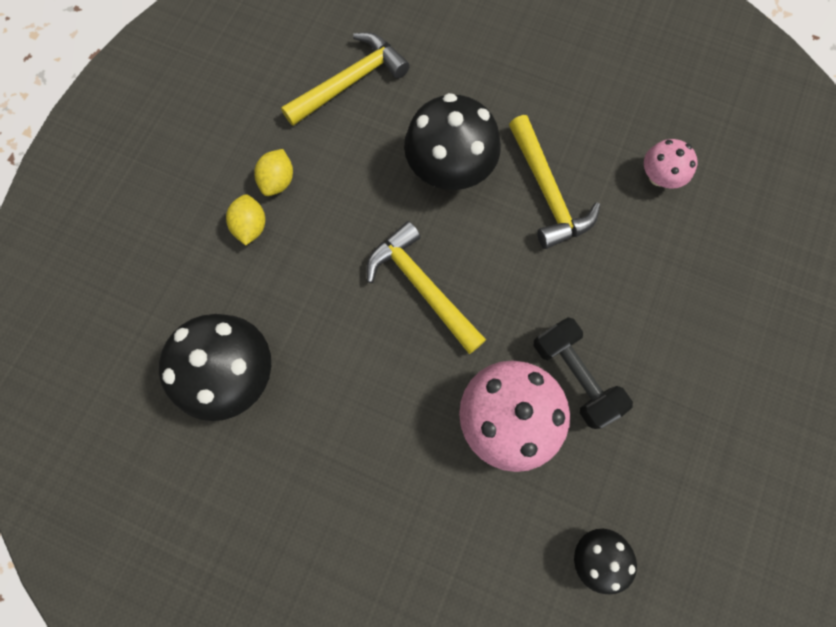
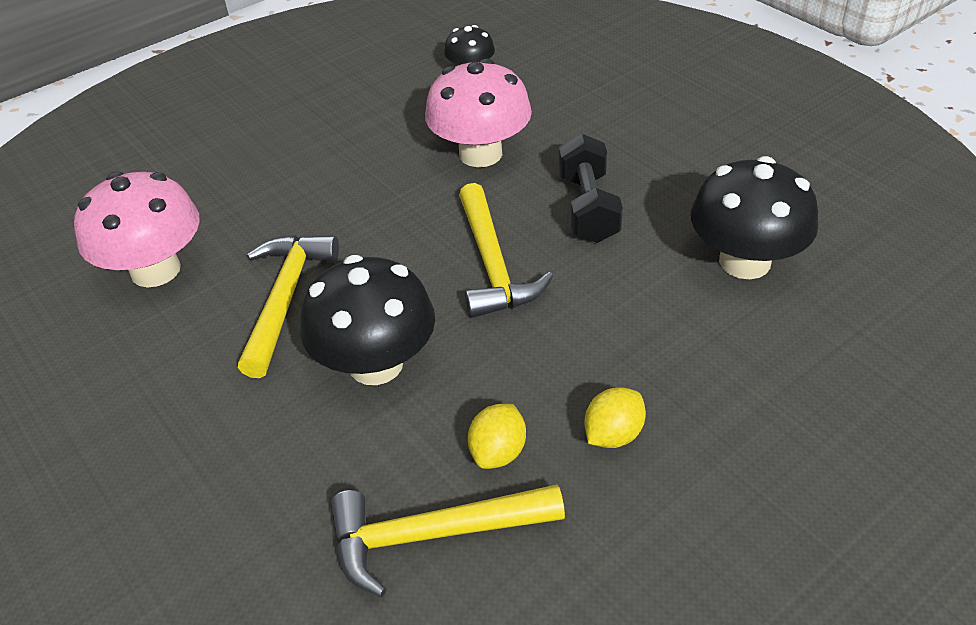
camera: 150 degrees left, 30 degrees down
(251, 226) = (673, 393): yellow lemon -> yellow lemon (498, 452)
(574, 376) = (396, 159): black dumbbell -> black dumbbell (588, 208)
(658, 177) = (155, 270): pink mushroom -> pink mushroom, size x1.84

